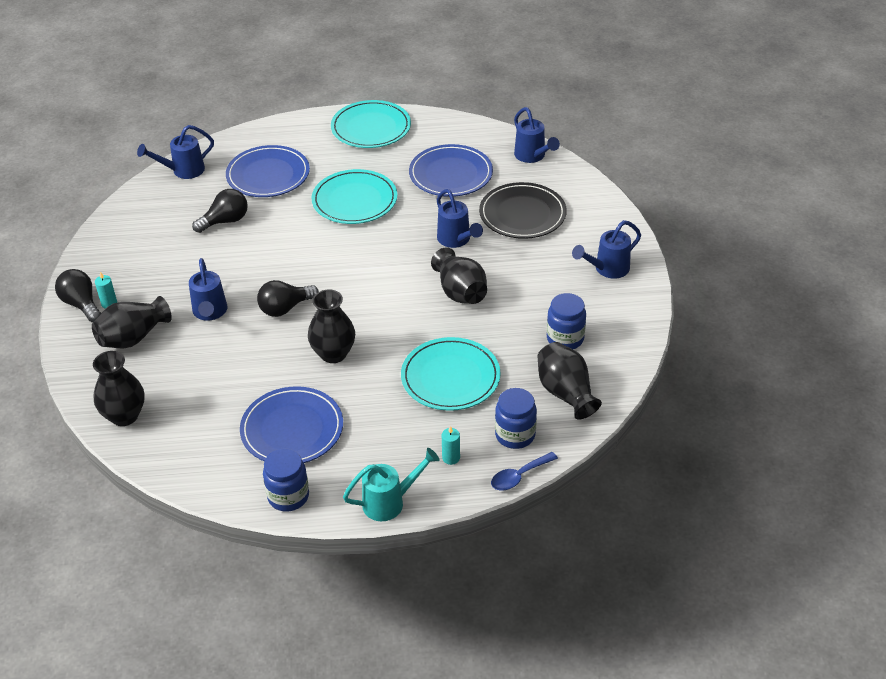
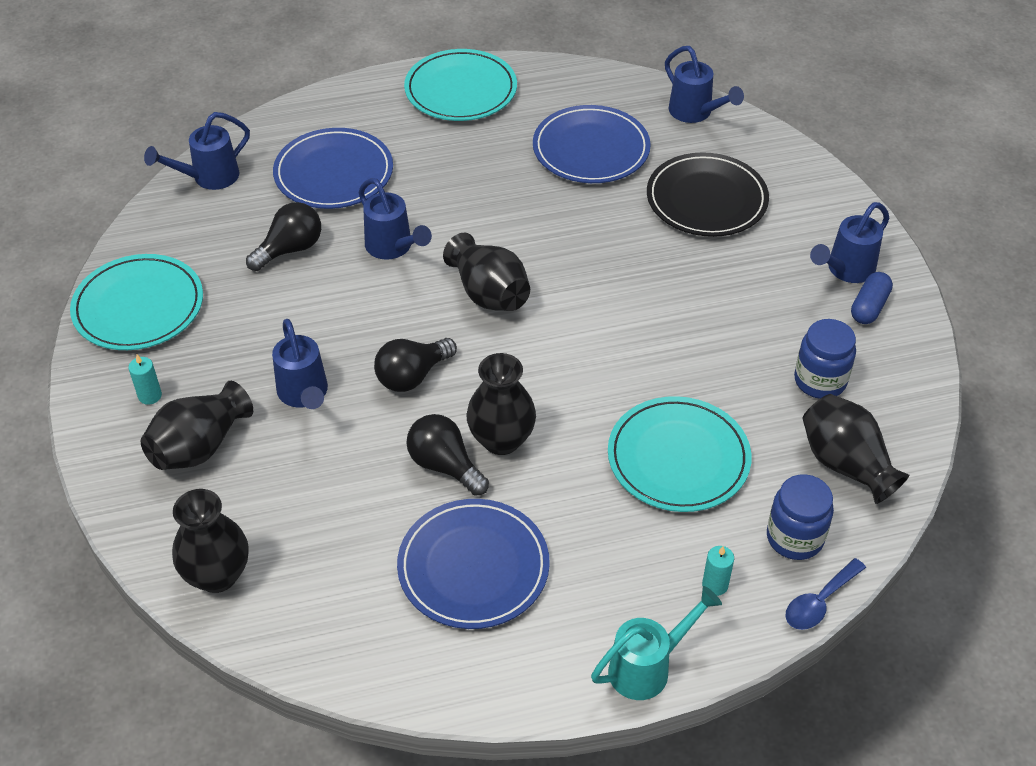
camera: 10 degrees left, 5 degrees up
(81, 304) = (108, 401): black light bulb -> black light bulb (445, 465)
(288, 496) = (496, 677): blue jar -> none
(354, 200) = (467, 200): turquoise plate -> turquoise plate (138, 306)
(456, 240) = (627, 247): blue watering can -> blue watering can (393, 248)
(460, 292) = (654, 325): black vase -> black vase (489, 294)
(616, 294) = (869, 307): none -> blue capsule

